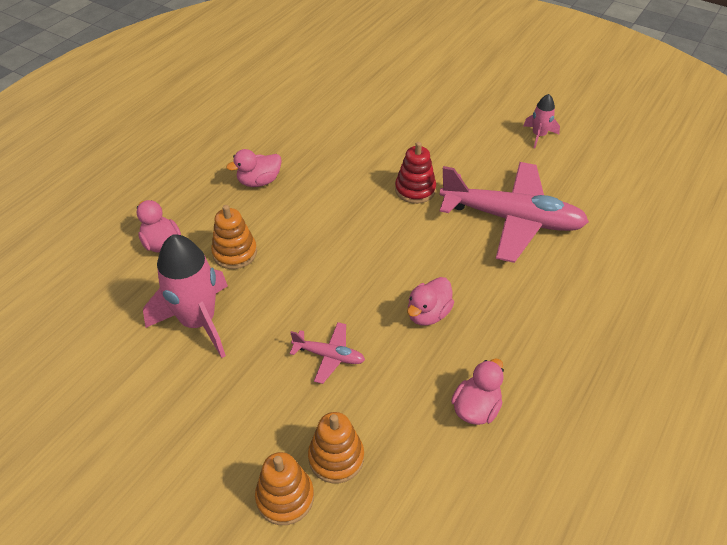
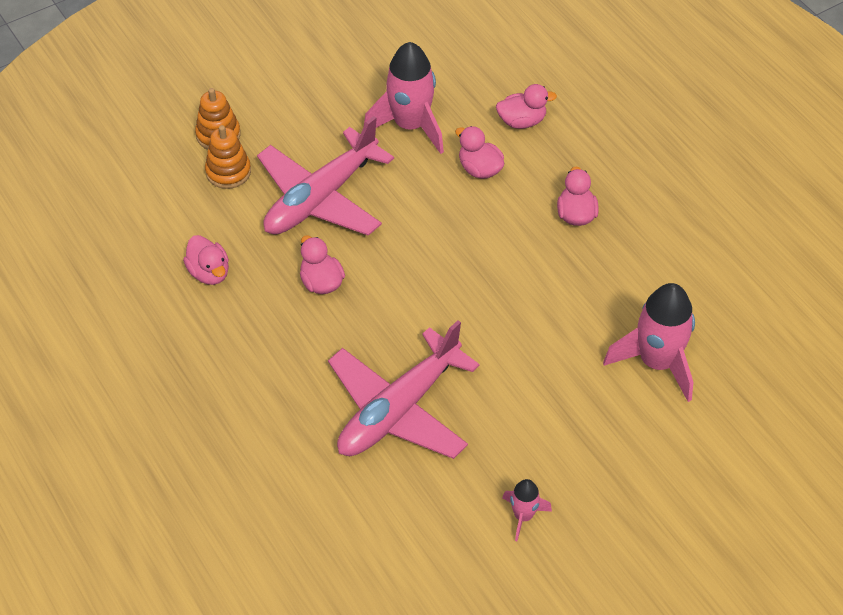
camera: 115 degrees right, 5 degrees up
(235, 253) = (479, 169): orange stacking toy -> pink duck
(329, 356) = (321, 198): pink plane -> pink plane, size x2.26
(374, 111) = (657, 362): none -> pink rocket
(415, 190) = (492, 343): red stacking toy -> none

